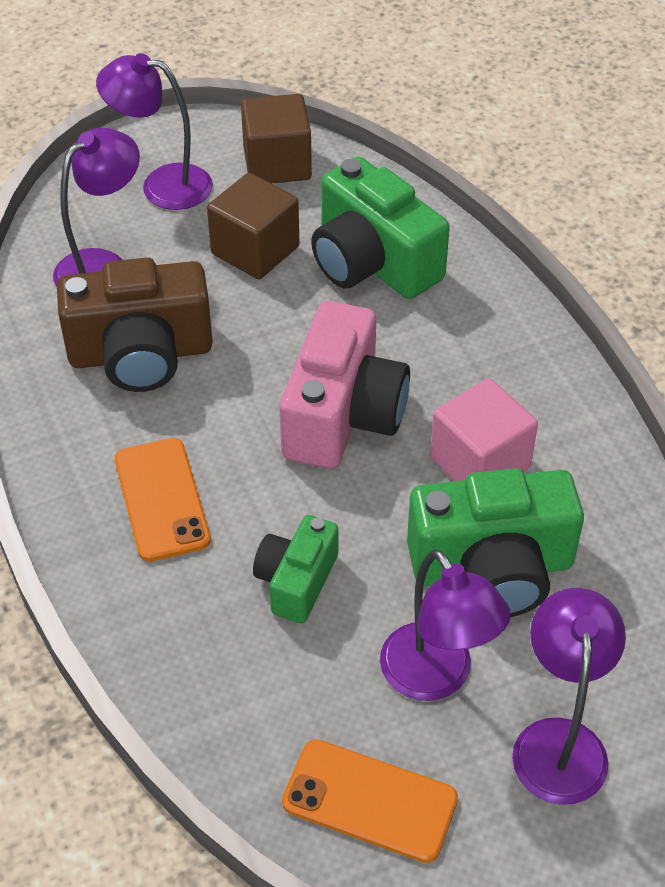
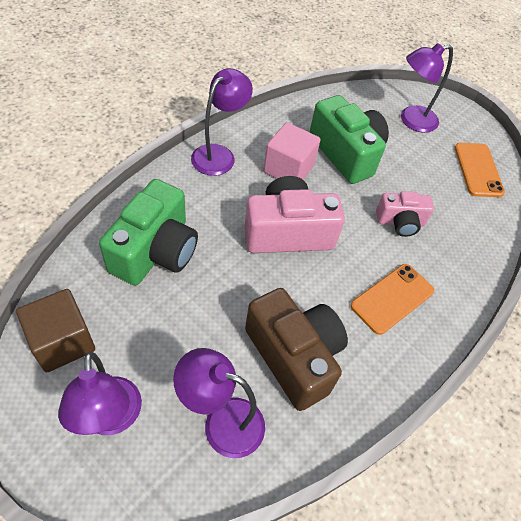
camera: 120 degrees left, 5 degrees up
(255, 250) = (167, 323): brown cube -> none
(296, 581) = (400, 222): green camera -> pink camera
(436, 677) = (412, 161): purple lamp -> purple lamp (219, 154)

